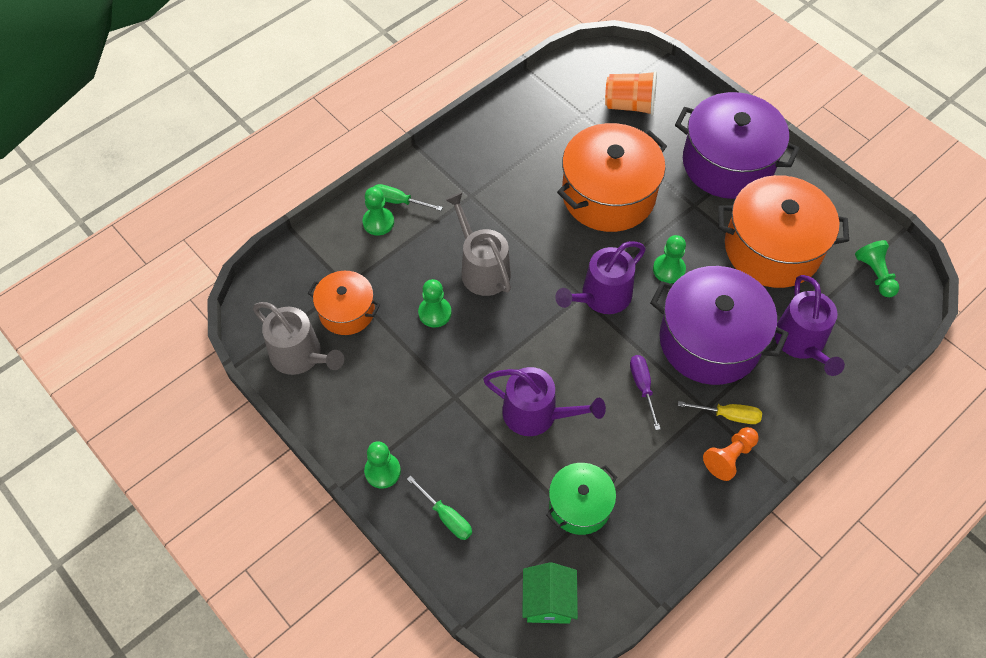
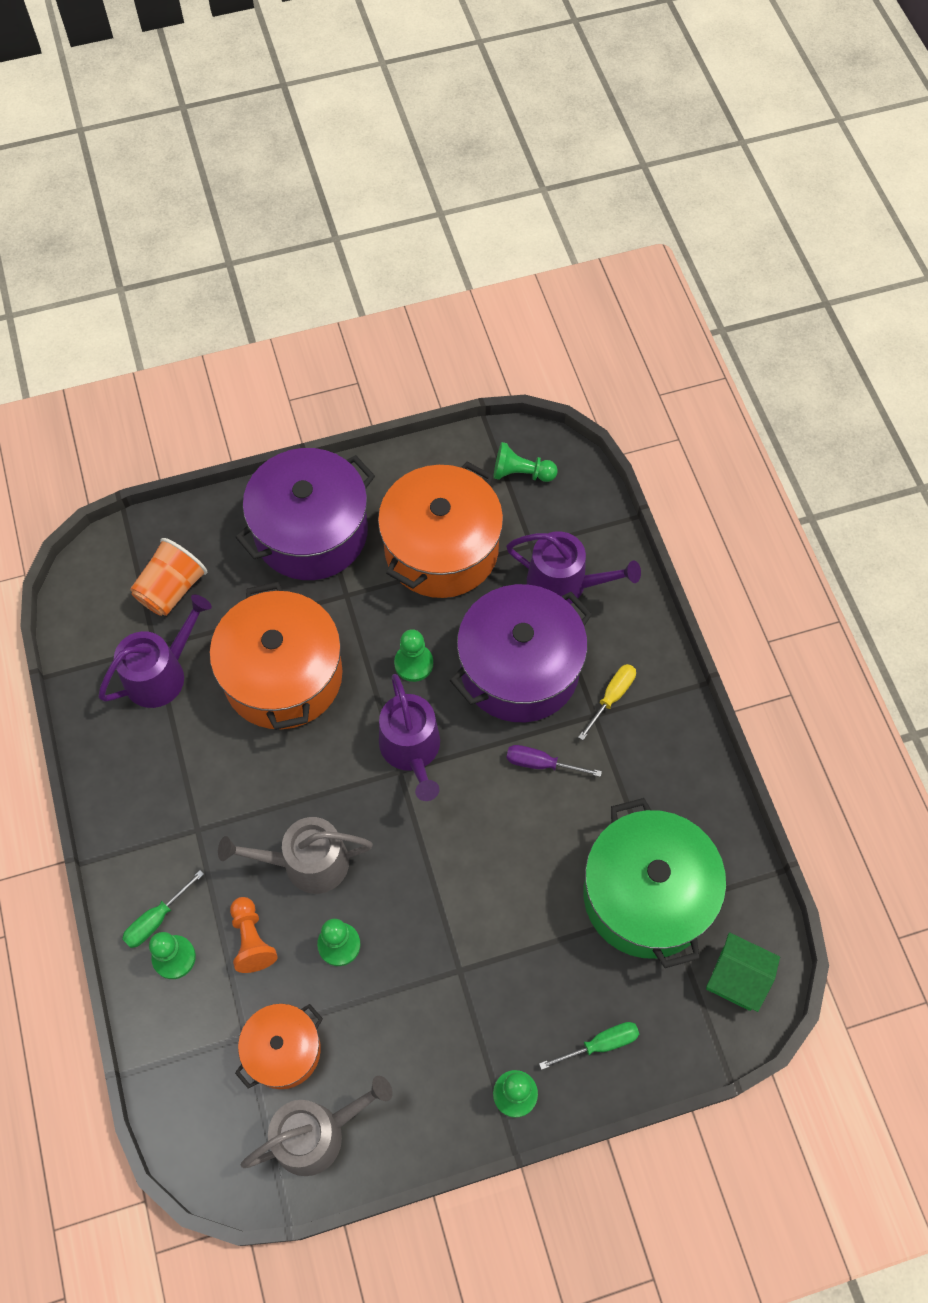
camera: 65 degrees left, 5 degrees up
(536, 414) = (522, 889): purple watering can -> purple watering can (161, 674)
(580, 505) = (646, 895): green pot -> green pot, size x1.79
(729, 457) = (657, 721): orange pawn -> orange pawn (251, 940)

